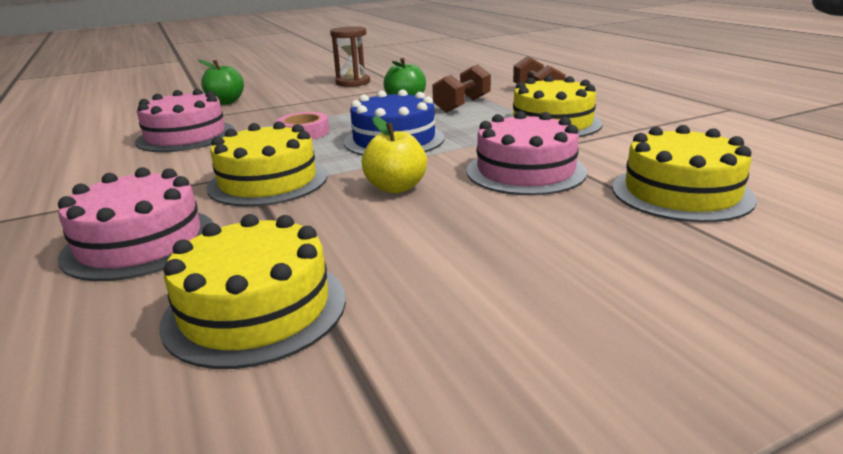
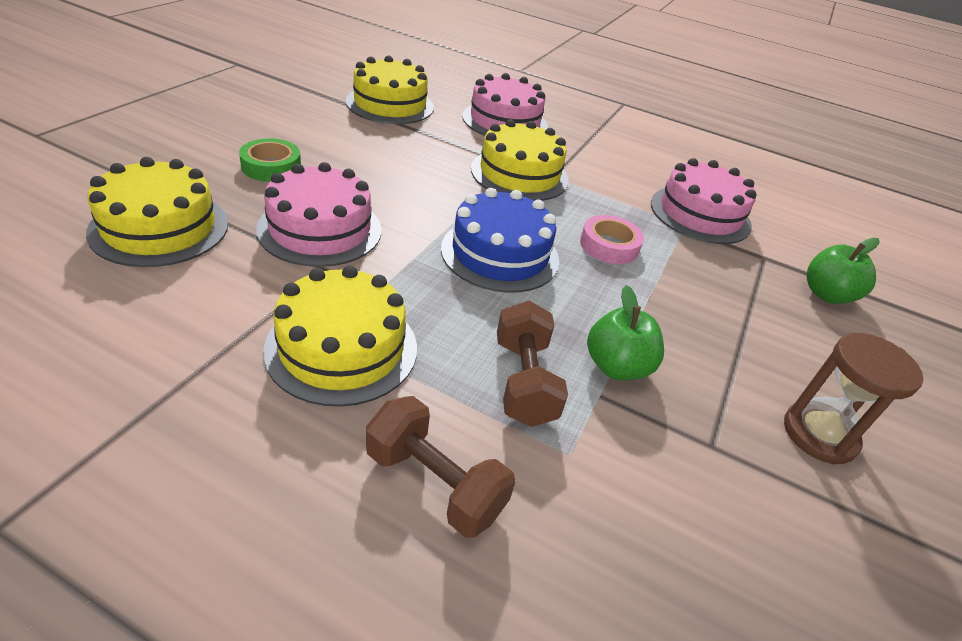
camera: 135 degrees right, 15 degrees up
(396, 187) = (415, 187): yellow apple -> none
(543, 231) = (271, 167): none -> green tape

